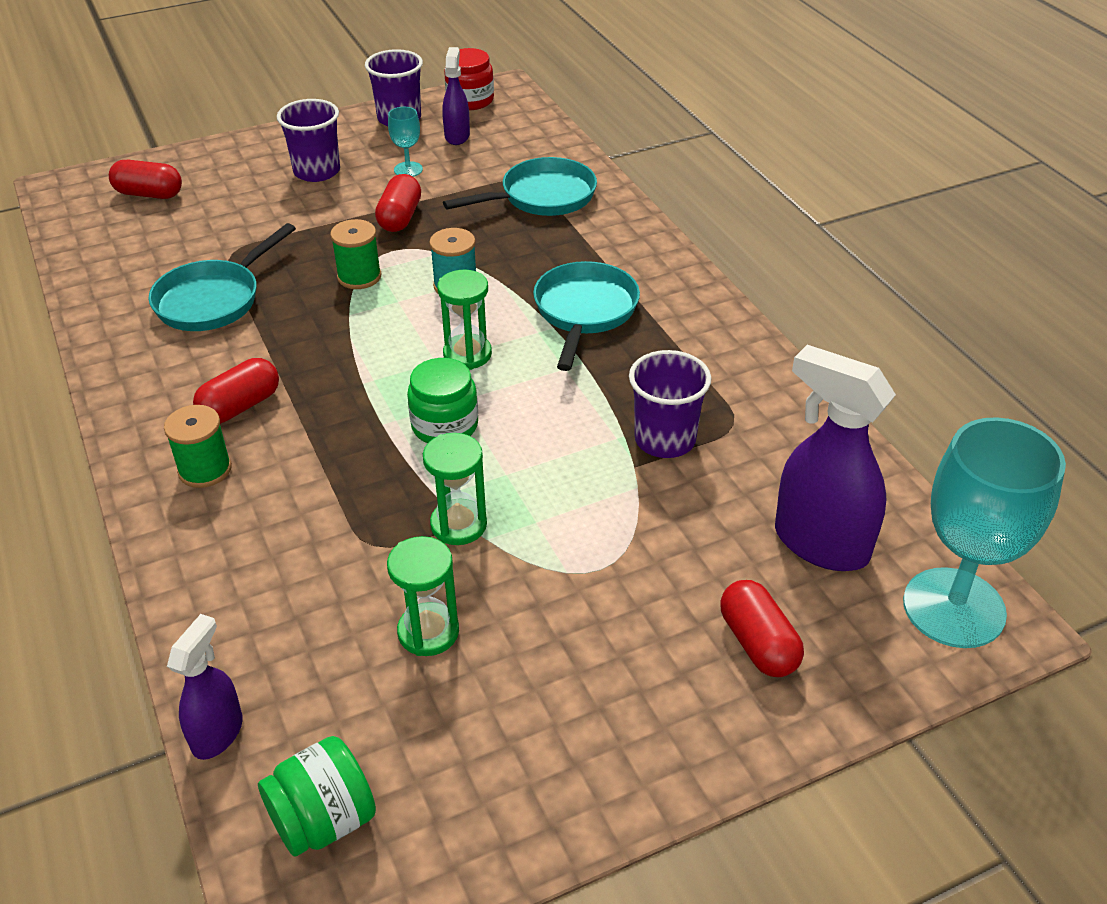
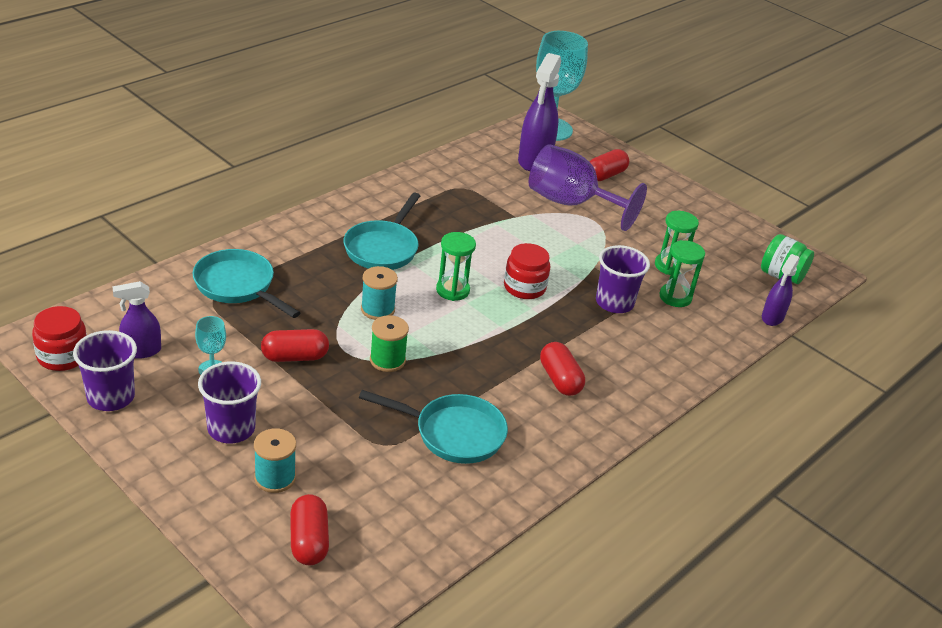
camera: 115 degrees left, 5 degrees down
(205, 469) = (623, 377): green spool -> none
(218, 733) = (772, 317): purple spray bottle -> purple spray bottle turned 60 degrees counterclockwise
(237, 186) = (275, 478): none -> turquoise spool
(240, 406) = (560, 379): red capsule -> red capsule turned 45 degrees clockwise
(445, 425) = (524, 287): green jar -> red jar
(458, 525) = (597, 268): green hourglass -> green hourglass (675, 297)
(584, 312) = (383, 248): turquoise pan -> turquoise pan turned 60 degrees counterclockwise
(661, 553) = (571, 204): none -> purple goblet
(665, 439) = (488, 208): purple cup -> purple cup (614, 303)

